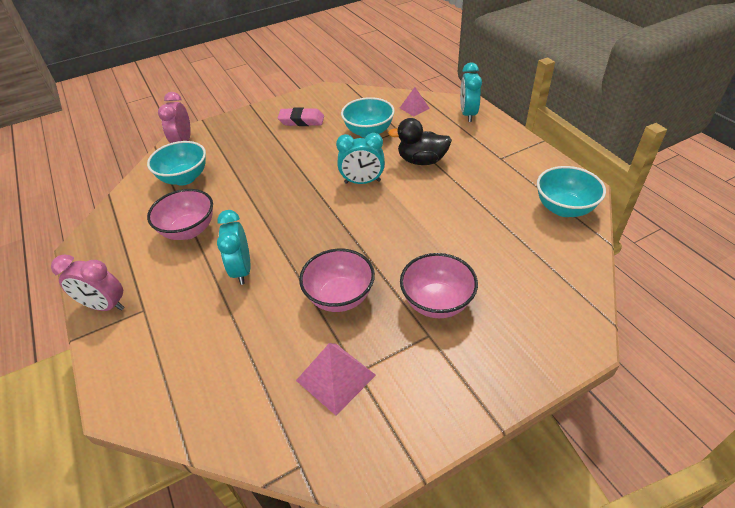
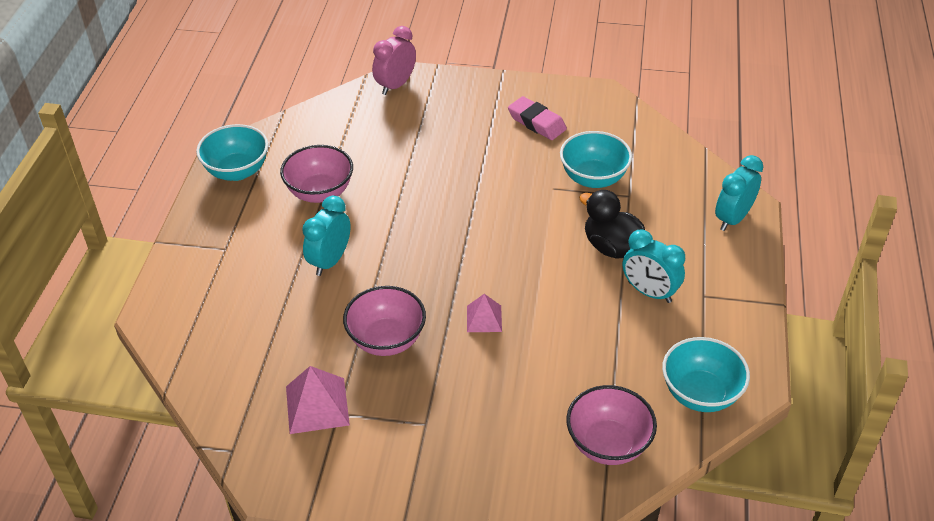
camera: 35 degrees right, 0 degrees up
(105, 306) = (200, 226): pink clock -> none
(184, 178) = (362, 130): turquoise bowl -> turquoise bowl (237, 171)
(362, 182) = (524, 235): turquoise clock -> turquoise clock (649, 292)
(414, 108) = (679, 174): pink pyramid -> pink pyramid (484, 318)
(437, 302) = (463, 401): pink bowl -> pink bowl (608, 444)

